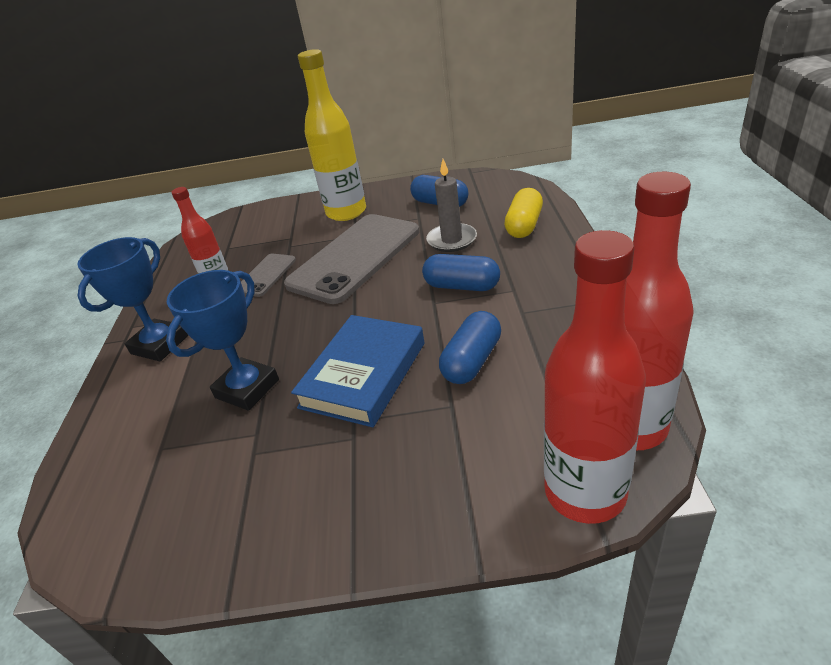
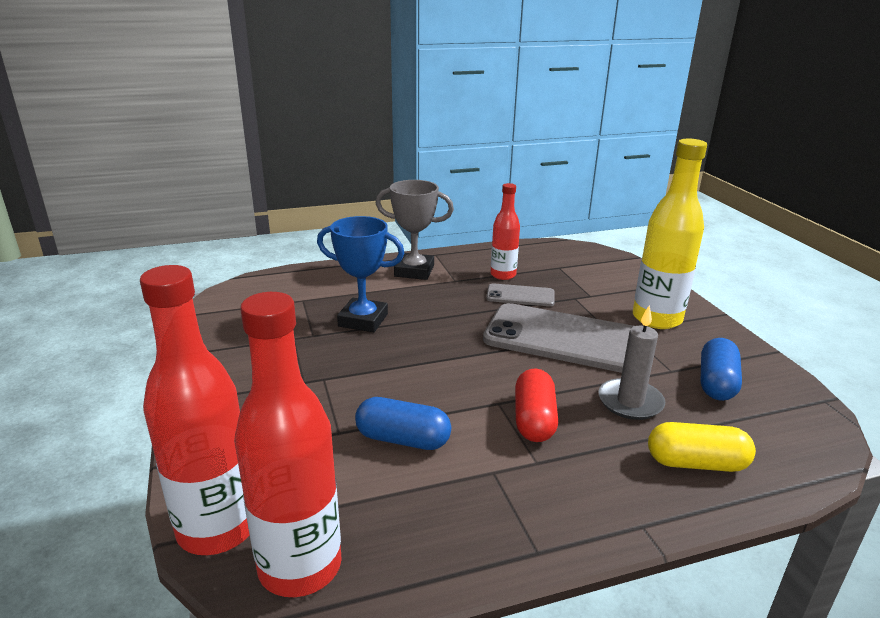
camera: 70 degrees right, 10 degrees down
(159, 344) = (414, 271): blue trophy -> grey trophy
(364, 374) = (381, 374): blue book -> none
(462, 286) = (534, 420): blue capsule -> red capsule

